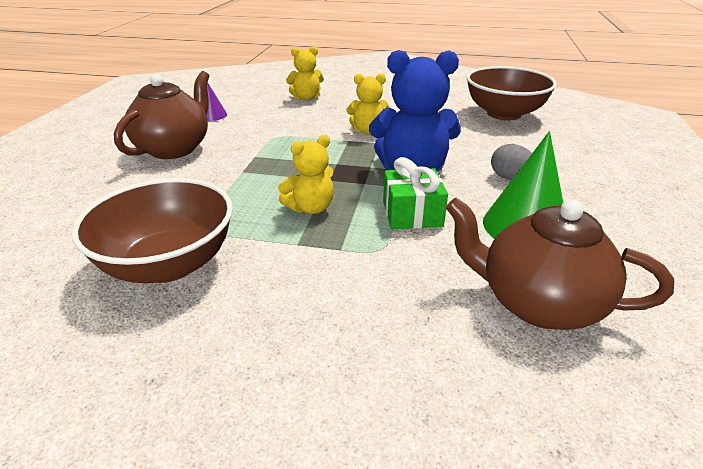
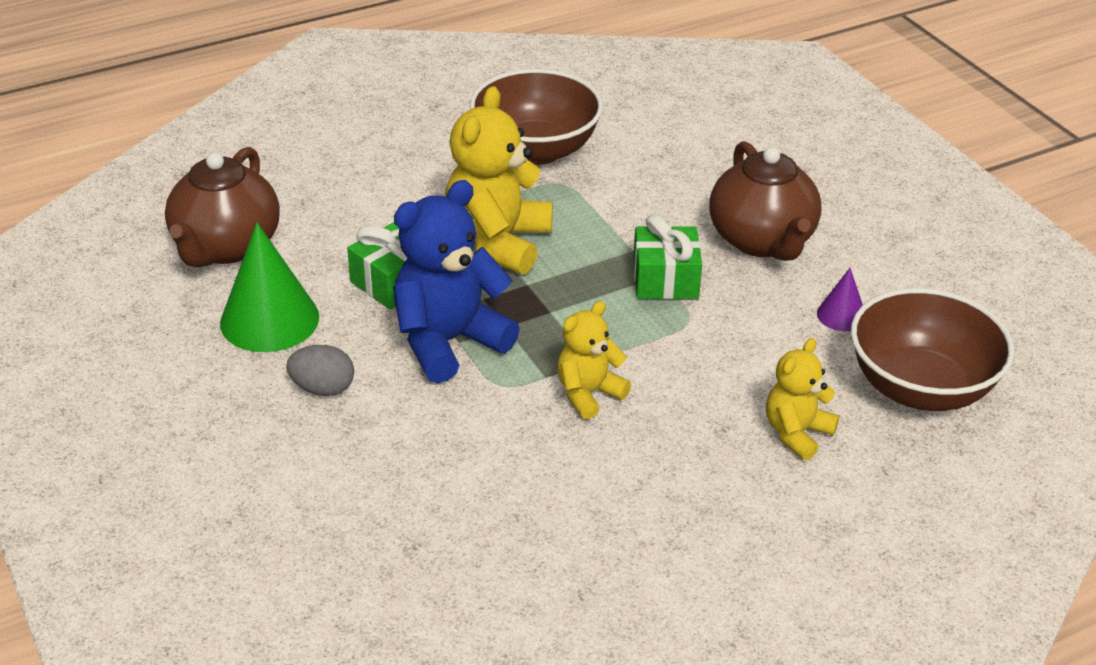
camera: 140 degrees right, 5 degrees up
(254, 153) = (665, 279): none -> green gift
(310, 208) = (498, 242): yellow teddy bear -> yellow teddy bear, size x1.74
(504, 114) = (426, 566): brown bowl -> brown bowl (920, 388)
(537, 303) = (226, 247): brown teapot -> brown teapot turned 120 degrees clockwise

